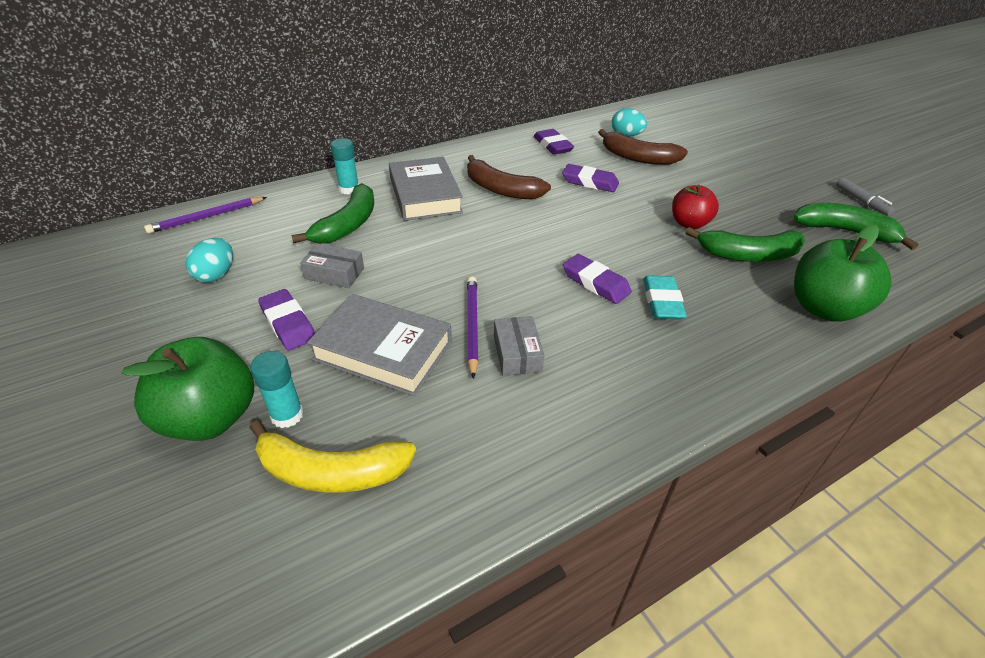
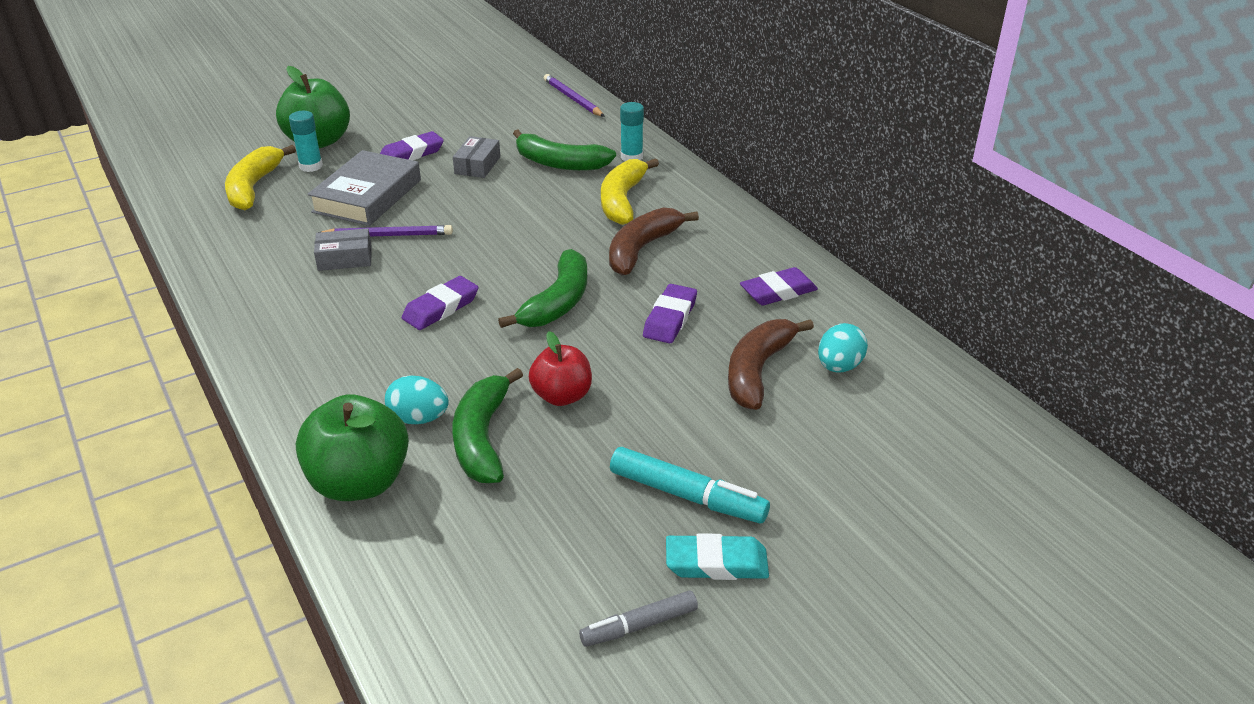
camera: 90 degrees right, 5 degrees down
(216, 275) = (482, 117): turquoise egg -> turquoise egg (419, 418)
(425, 195) = (622, 200): grey book -> yellow banana
(662, 302) = (399, 351): turquoise eraser -> turquoise eraser (716, 563)
(759, 184) = (687, 496): none -> turquoise marker
(844, 231) = (538, 565): green banana -> green banana (558, 302)

